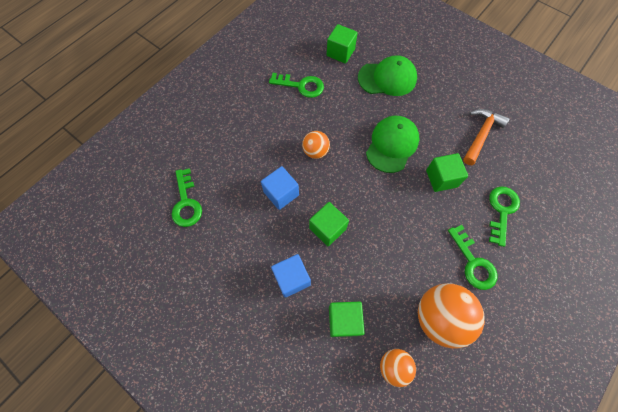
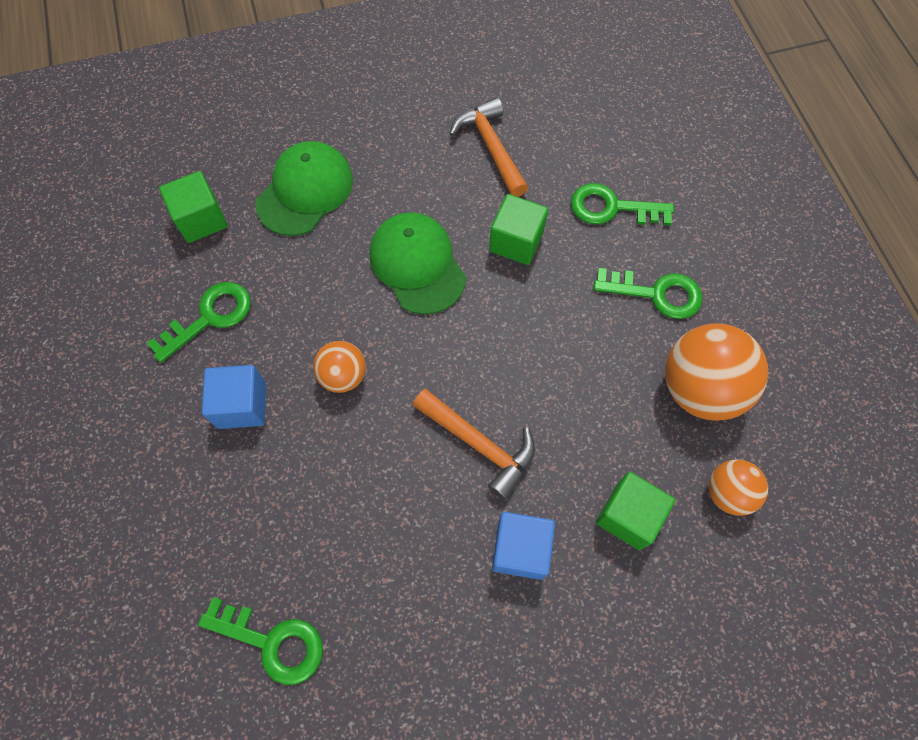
camera: 55 degrees left, 0 degrees up
(281, 193) = (373, 475): blue cube -> blue cube (242, 405)
(327, 228) = (480, 445): green cube -> orange hammer
(501, 211) = (612, 208): green key -> green key turned 45 degrees counterclockwise

